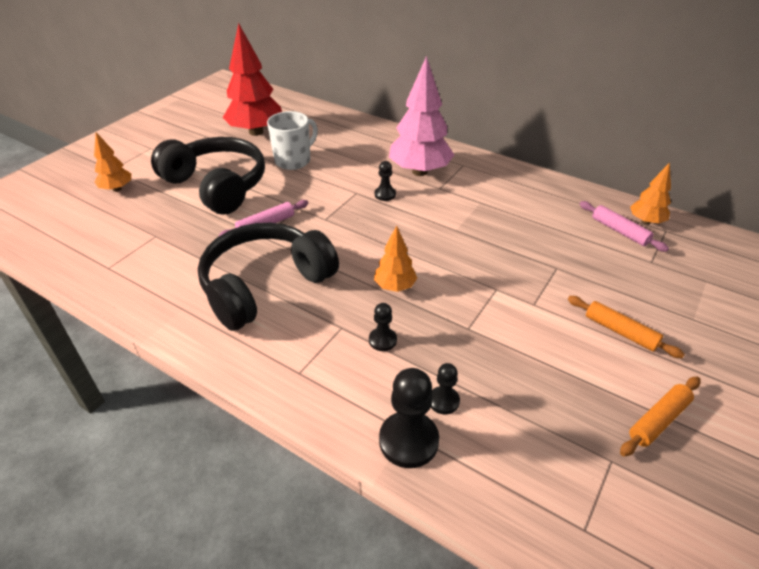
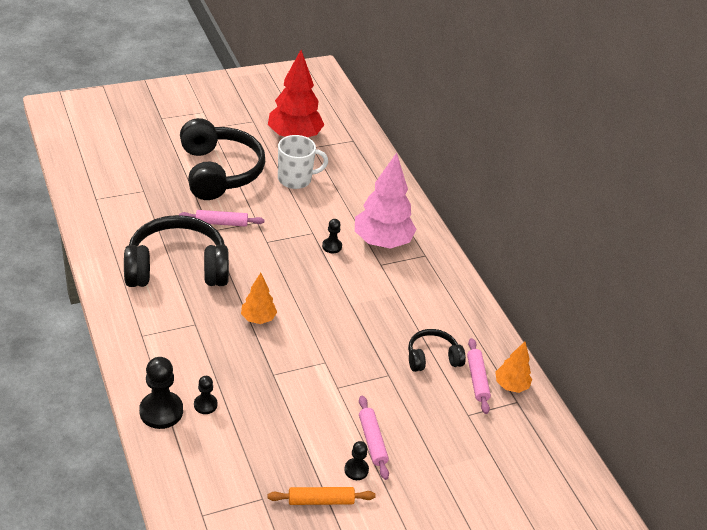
camera: 30 degrees right, 0 degrees up
(117, 189) = (150, 138): orange tree -> none
(382, 340) = (210, 347): black pawn -> black pawn (356, 470)
(568, 234) = (432, 357): none -> black headphones
(620, 331) = (372, 441): orange rolling pin -> pink rolling pin

